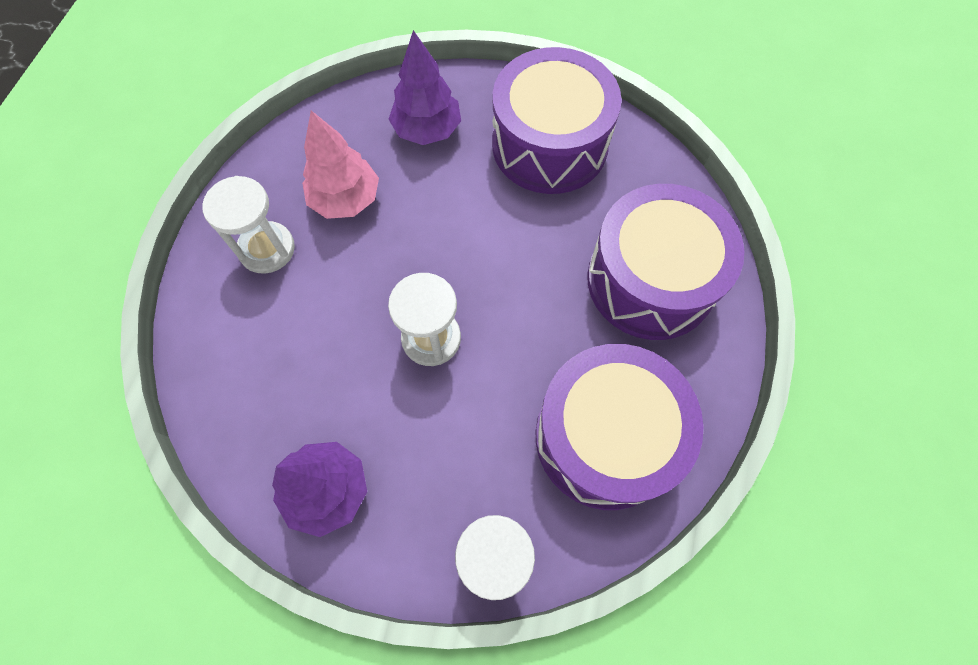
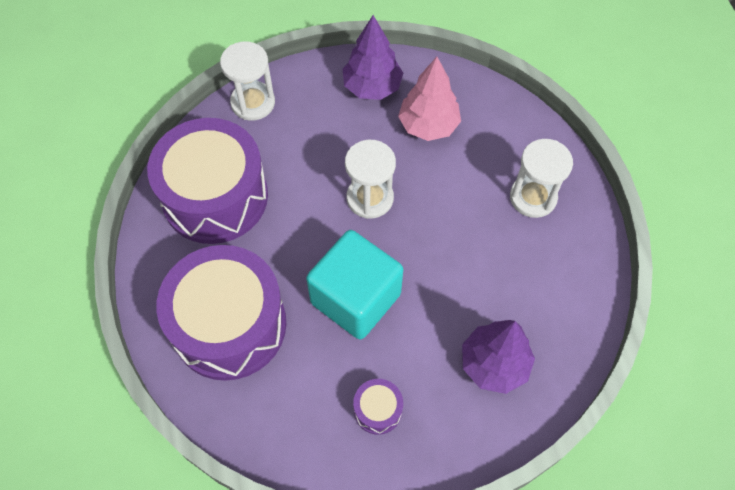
camera: 150 degrees right, 5 degrees down
(346, 199) = (509, 264): pink tree -> pink tree (428, 125)
(512, 243) = (355, 298): none -> turquoise cube
(549, 145) = (378, 410): purple drum -> purple drum, size x0.41

